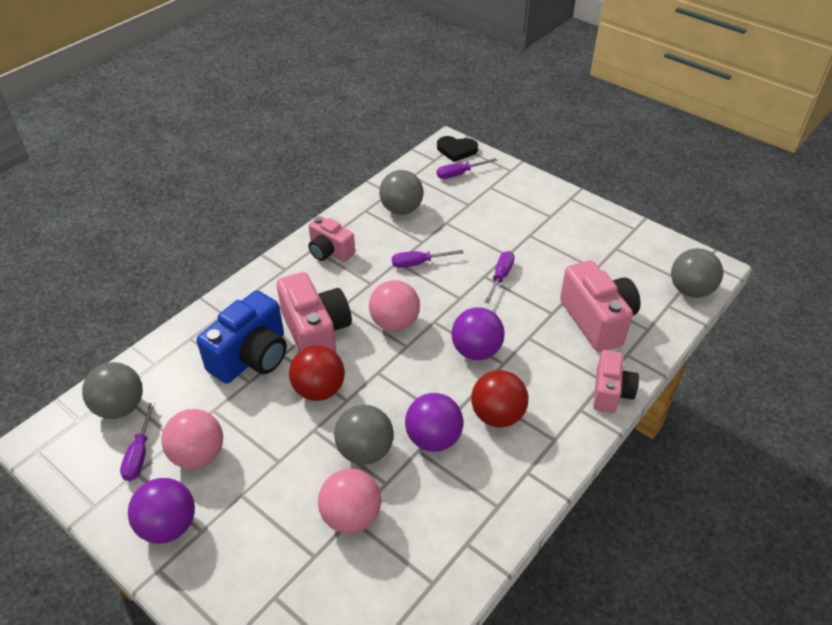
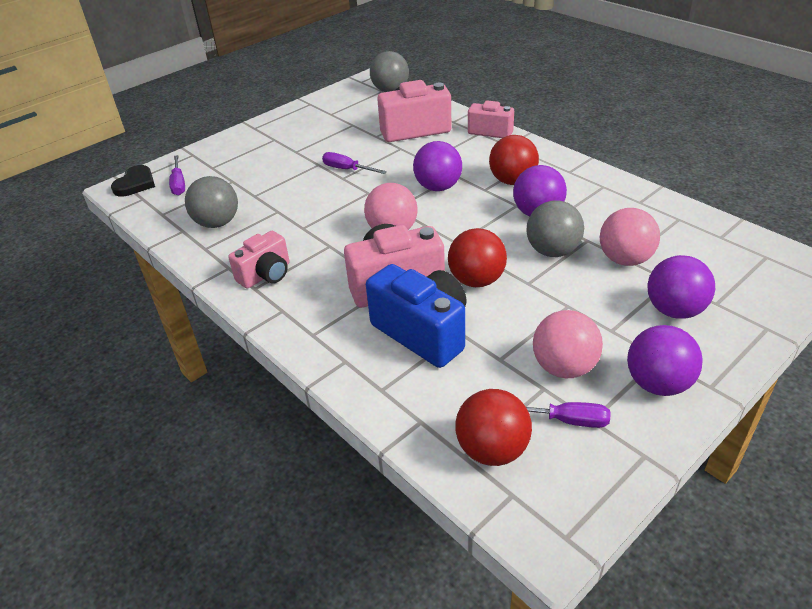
camera: 80 degrees left, 5 degrees down
(120, 407) = (492, 449): grey ball -> red ball
(266, 554) = (674, 310): none -> purple ball
(418, 263) = (310, 214): purple screwdriver -> none

